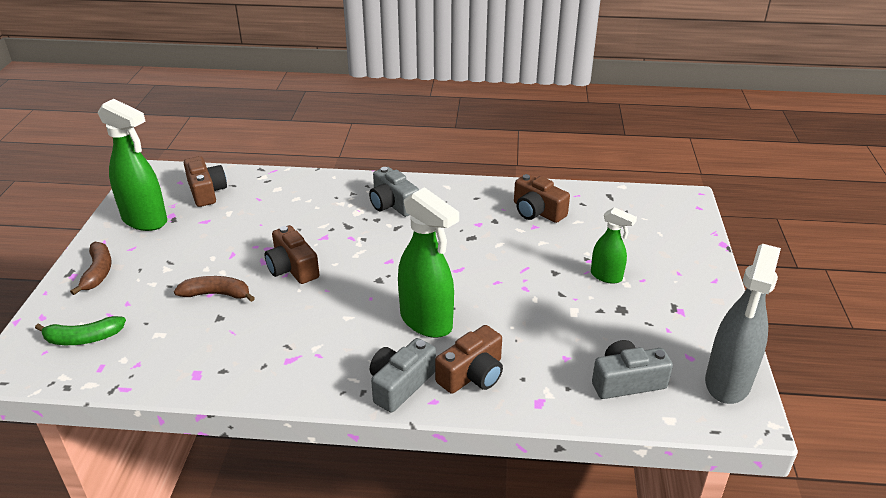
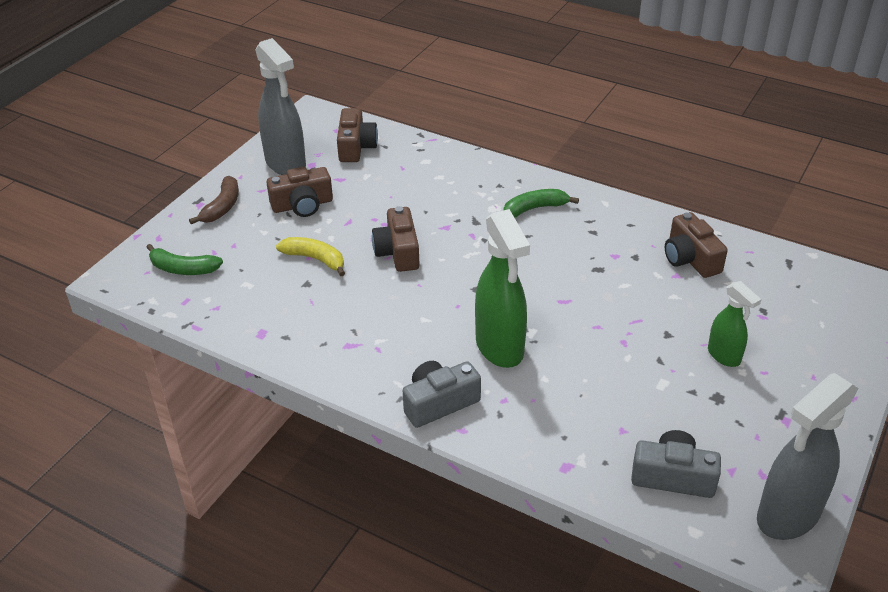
camera: 25 degrees right, 5 degrees up
(145, 220) = (286, 164): green spray bottle -> grey spray bottle
(216, 294) = (315, 259): brown banana -> yellow banana
(393, 204) = (535, 208): grey camera -> green banana
(472, 374) = (515, 416): brown camera -> brown camera (302, 205)

